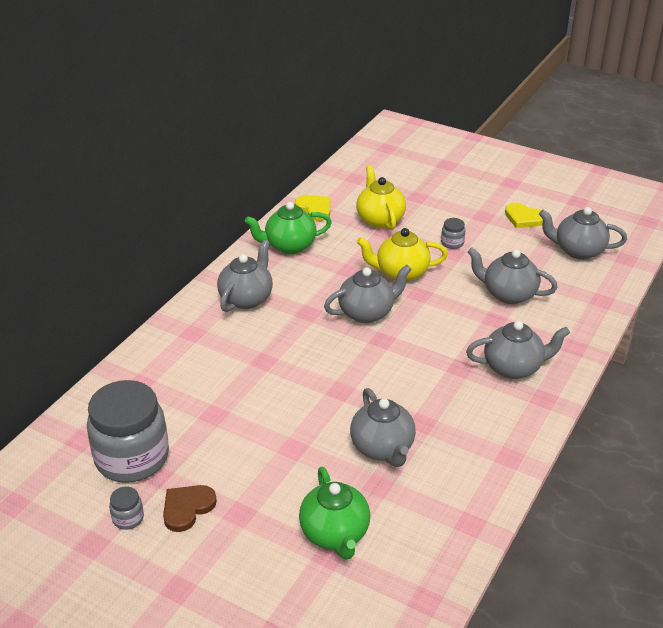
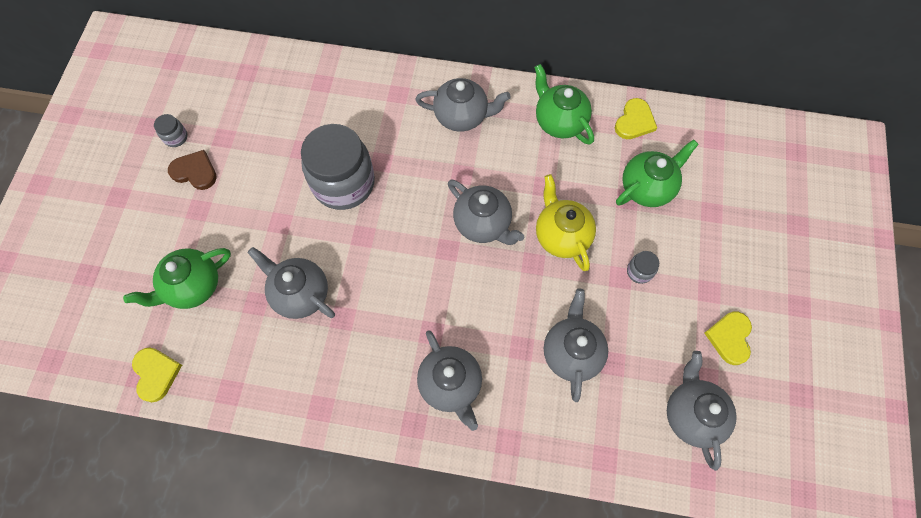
camera: 70 degrees right, 30 degrees up
(132, 458) = (237, 113): grey jar -> grey jar (343, 183)
(380, 219) = (647, 188): yellow teapot -> green teapot
(382, 448) = (300, 294): grey teapot -> grey teapot turned 75 degrees clockwise
(427, 584) = (156, 373): none -> yellow heart

